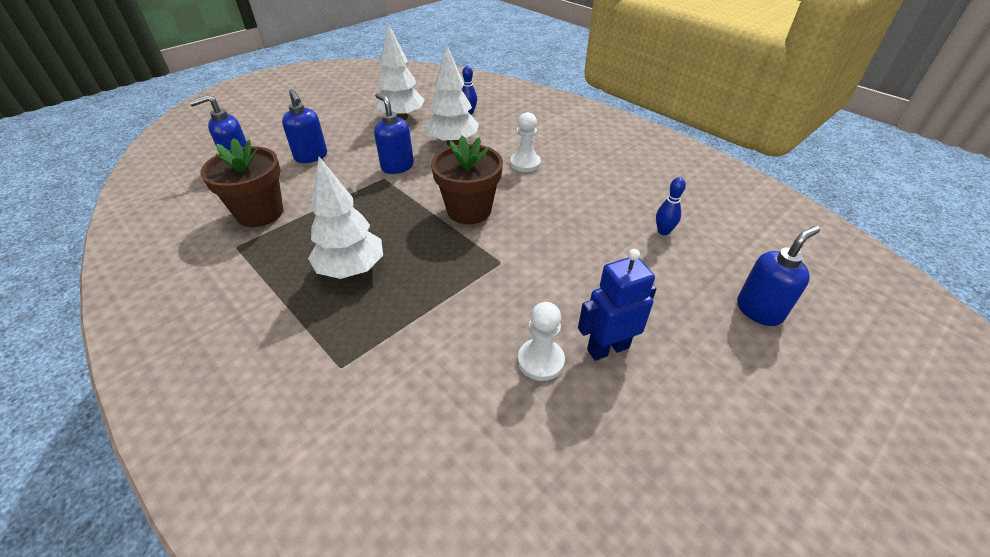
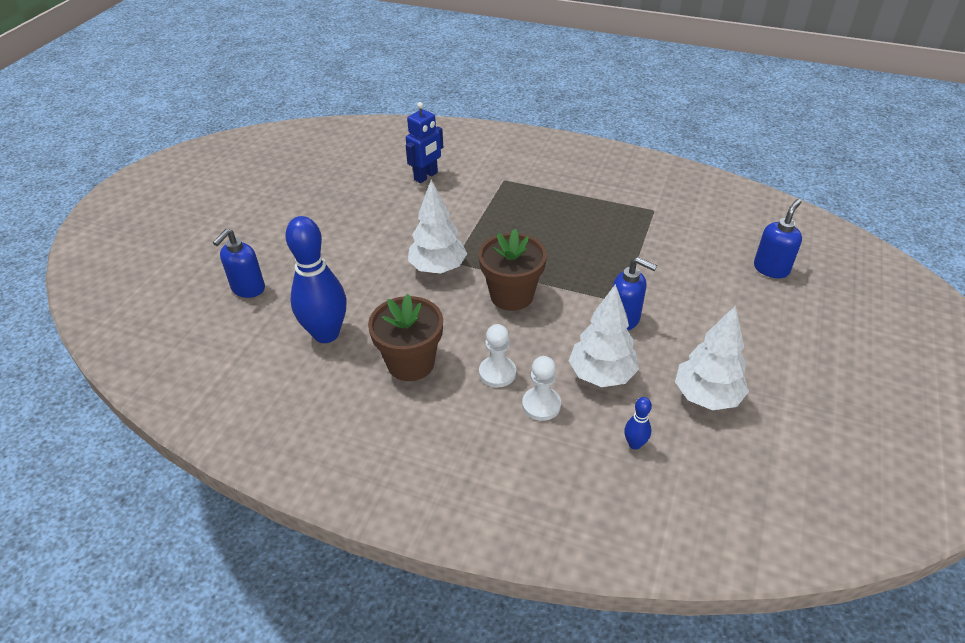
camera: 155 degrees right, 0 degrees up
(260, 213) = (676, 235): brown flower pot -> brown flower pot (411, 363)
(311, 157) = (720, 300): blue soap dispenser -> none
(351, 269) = (555, 222): white tree -> white tree (438, 268)
(540, 361) = (393, 215): white pawn -> white pawn (541, 405)
(607, 348) = (354, 233): blue robot -> blue robot (426, 176)
(663, 231) = (326, 334): blue bowling pin -> blue bowling pin, size x2.33

